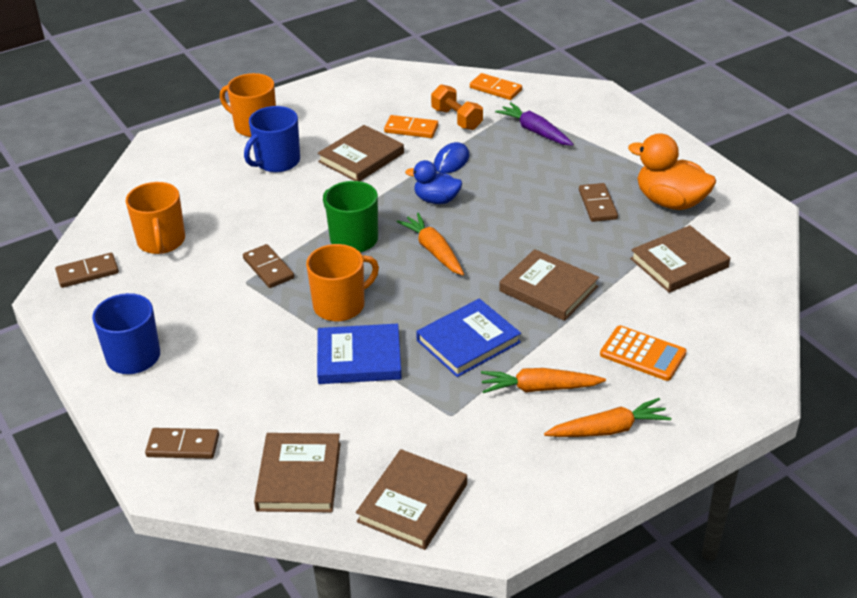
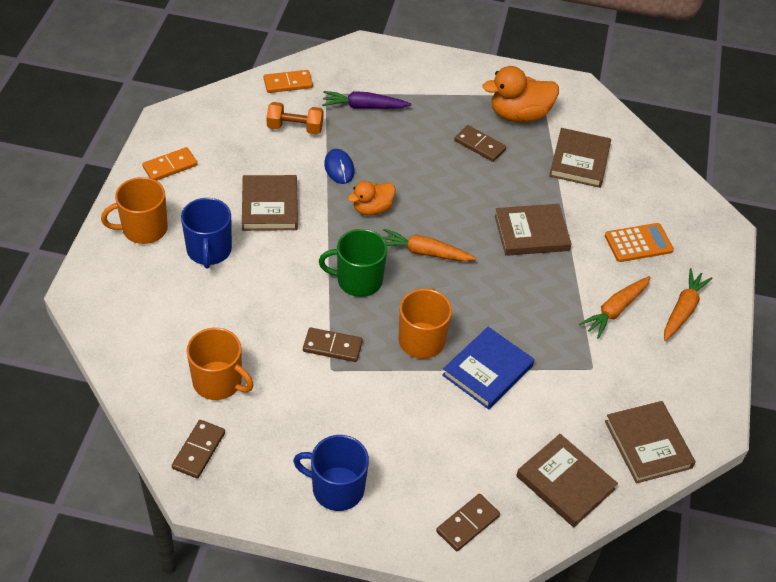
camera: 50 degrees left, 10 degrees up
(411, 129) = (273, 157): orange domino -> orange domino (170, 166)
(436, 200) = (372, 209): blue duck -> orange duck
(468, 341) = (535, 307): blue book -> none

